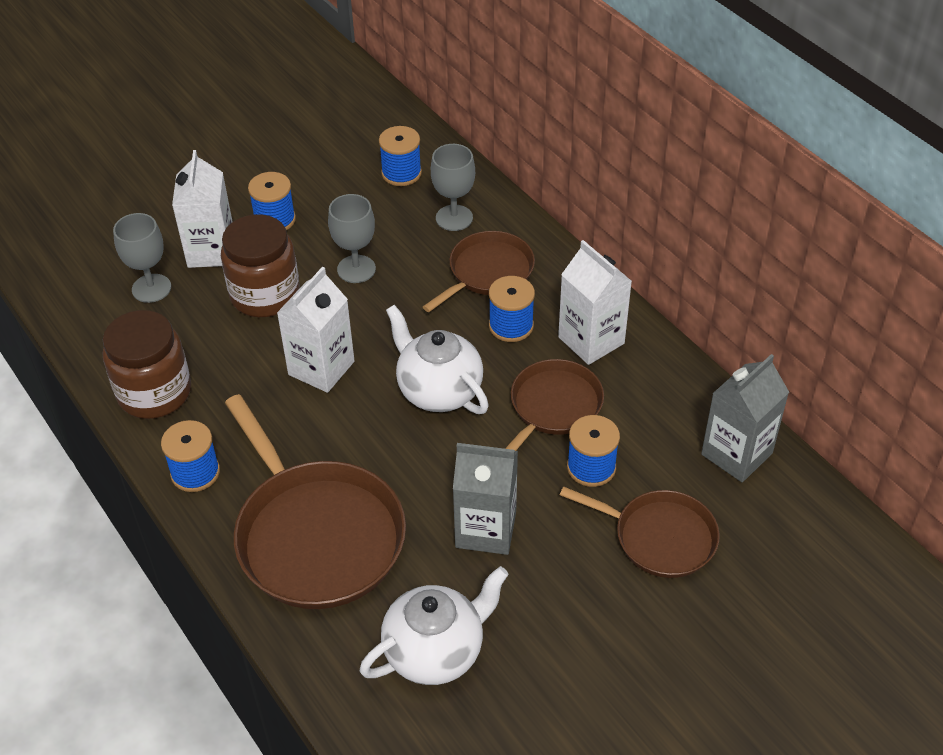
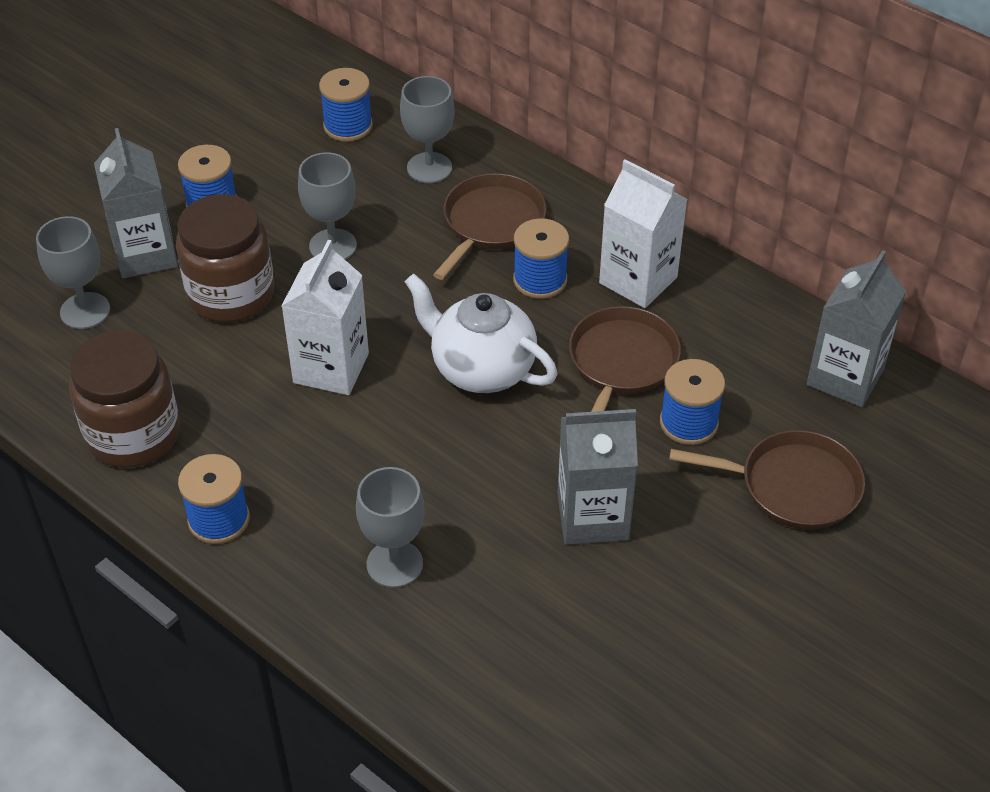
camera: 15 degrees left, 0 degrees up
(211, 251) = (145, 254): white carton -> grey carton
(316, 535) = (394, 564): brown pan -> grey goblet
(436, 651) = (584, 667): white teapot -> none

